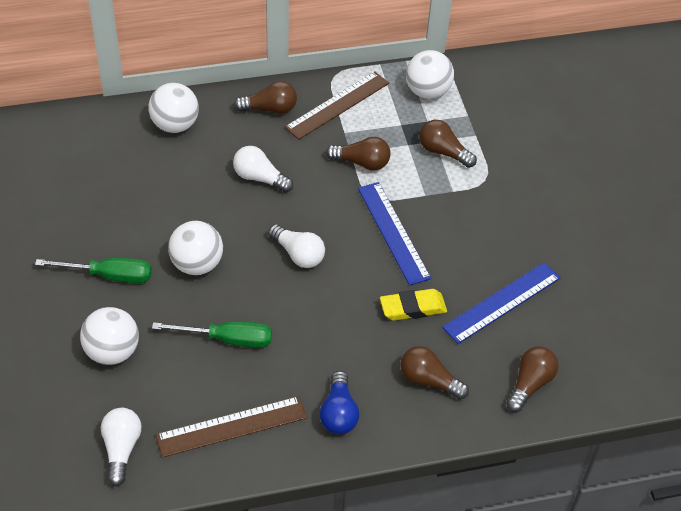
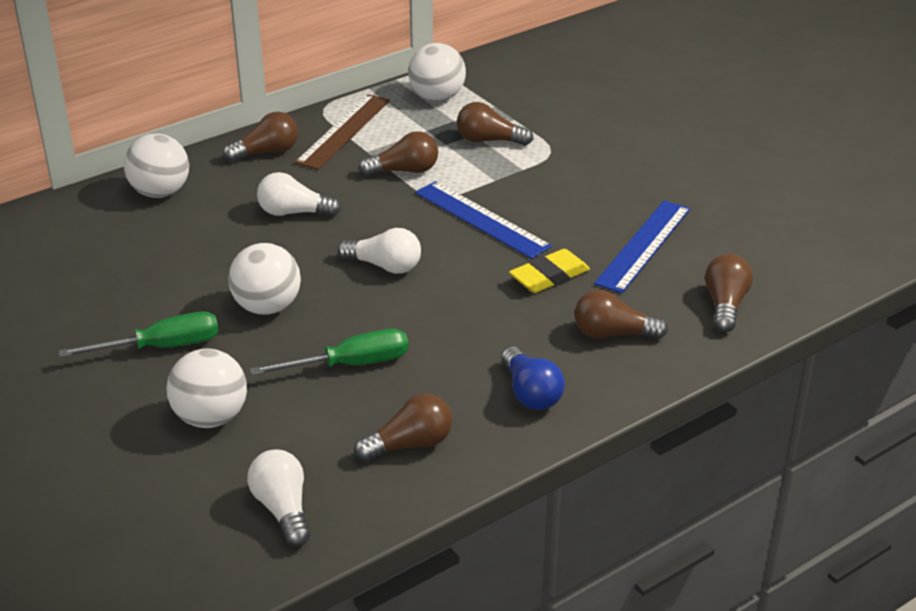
camera: 20 degrees left, 15 degrees down
(231, 426) = (410, 444): brown ruler -> brown light bulb

